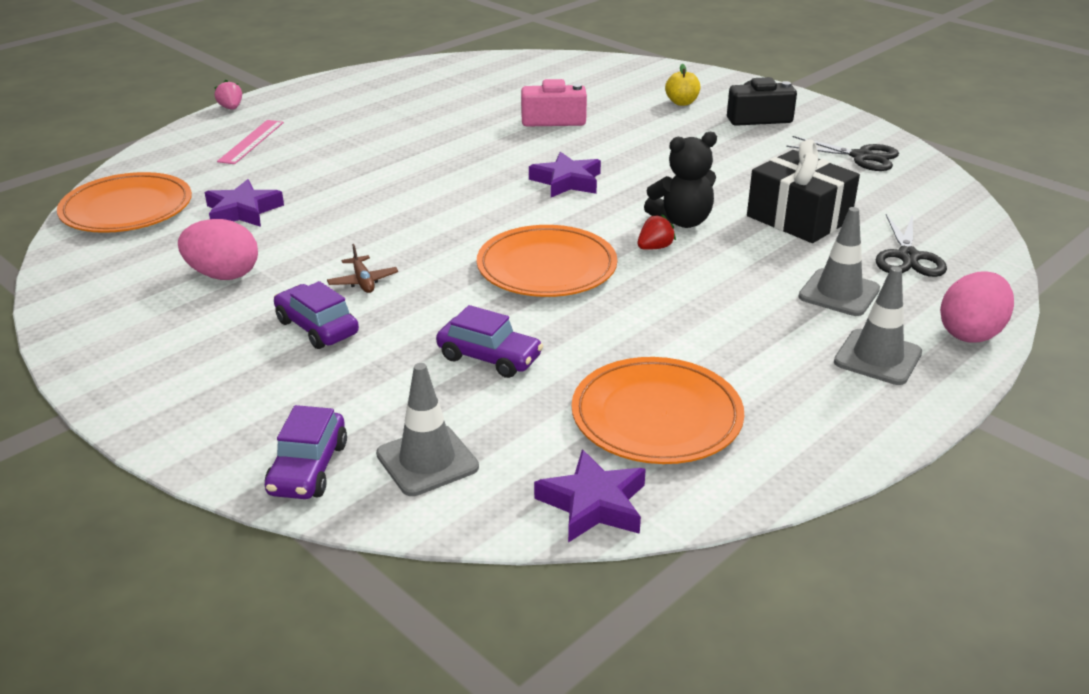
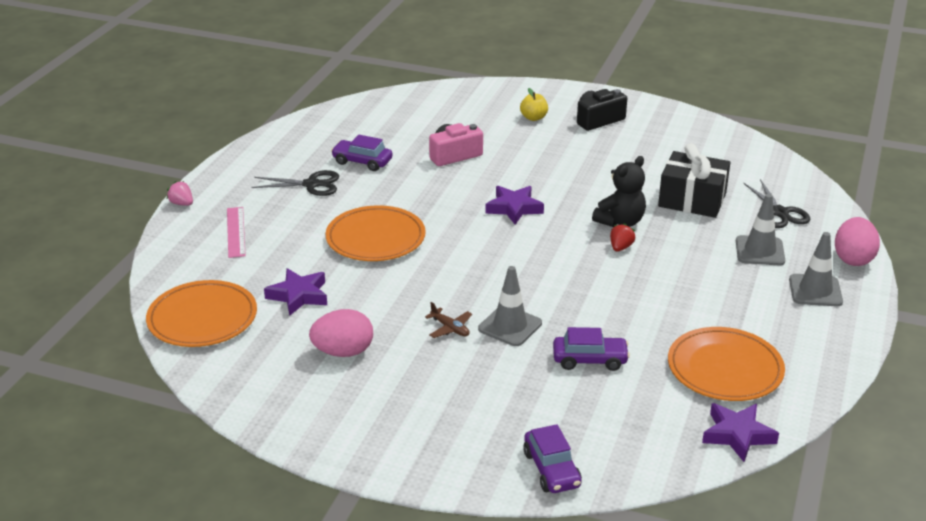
camera: 25 degrees left, 0 degrees up
(317, 327) = (455, 372): purple car -> purple car (362, 162)
(427, 461) = (618, 440): grey traffic cone -> grey traffic cone (510, 326)
(546, 267) = (564, 282): orange plate -> orange plate (375, 238)
(861, 157) = (692, 138): black scissors -> black scissors (311, 184)

